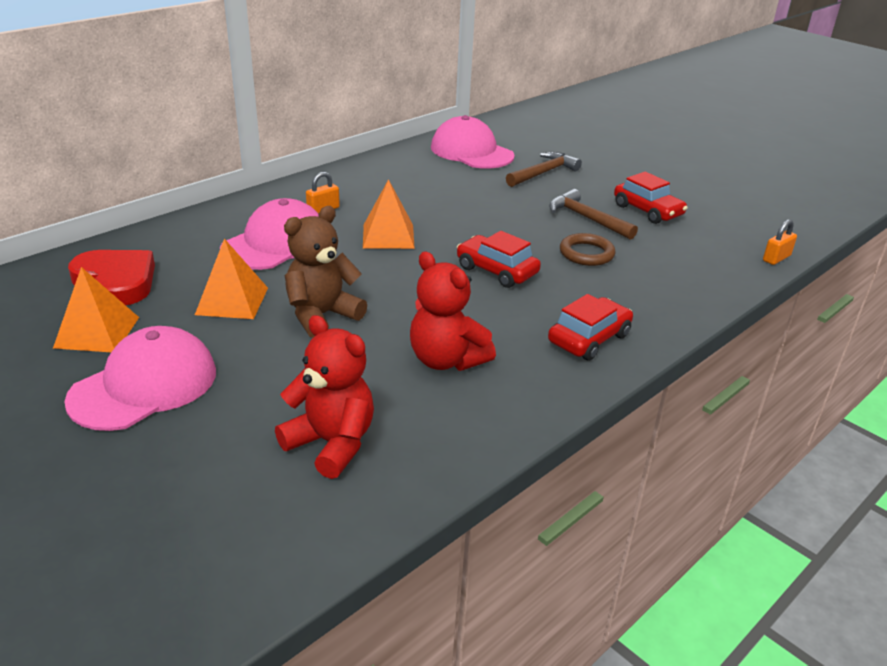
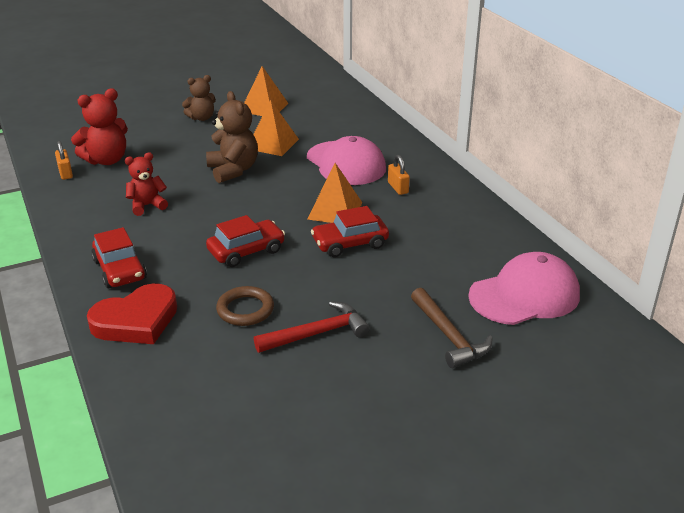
camera: 110 degrees right, 0 degrees up
(117, 282) = (320, 112): red heart -> red heart (136, 320)
(144, 385) = (202, 118): pink cap -> brown teddy bear
(446, 360) = (147, 206): red teddy bear -> red teddy bear, size x0.66
(586, 218) = (317, 333): brown hammer -> red hammer
(647, 211) = (315, 390): red car -> red car (350, 243)
(776, 258) = (149, 456): orange padlock -> orange padlock (65, 173)

